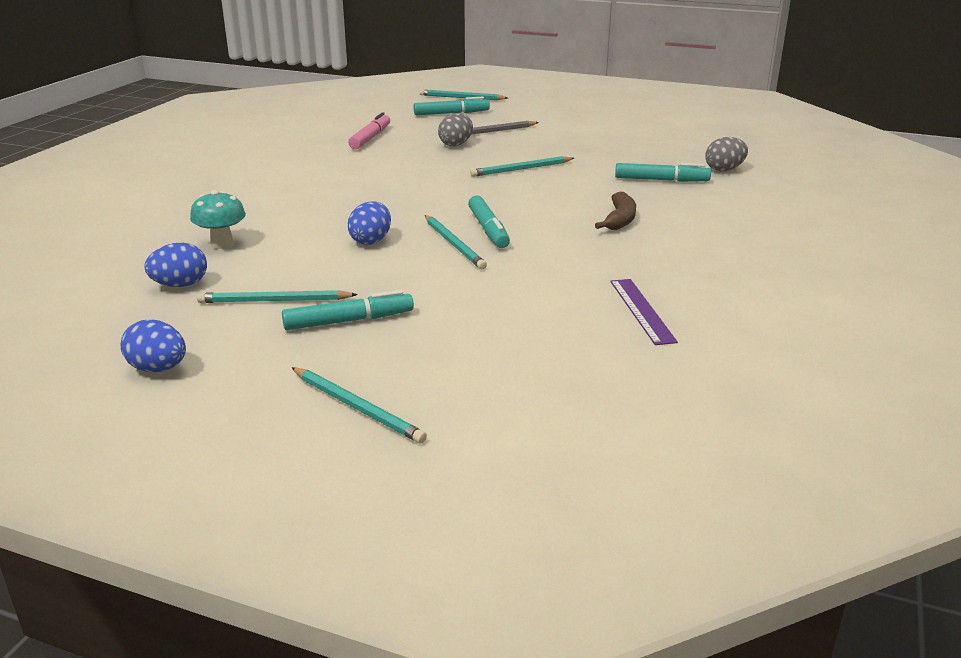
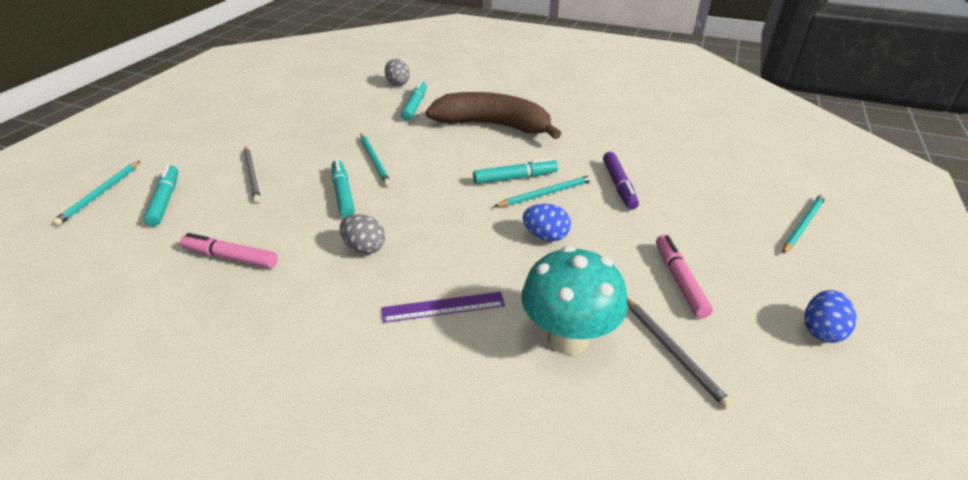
camera: 90 degrees left, 10 degrees up
(180, 285) = (672, 351): blue egg -> grey pencil
(222, 244) = (568, 338): turquoise mushroom -> turquoise mushroom, size x1.71
(274, 301) = (679, 280): turquoise pencil -> pink marker
(349, 321) = (696, 237): turquoise marker -> turquoise marker (343, 194)
(456, 144) = (286, 196): grey egg -> grey egg (364, 248)
(470, 285) = (619, 186): none -> purple marker
(620, 220) = (493, 126): brown banana -> brown banana, size x2.18
(641, 310) = (633, 129): purple ruler -> purple ruler (443, 307)

